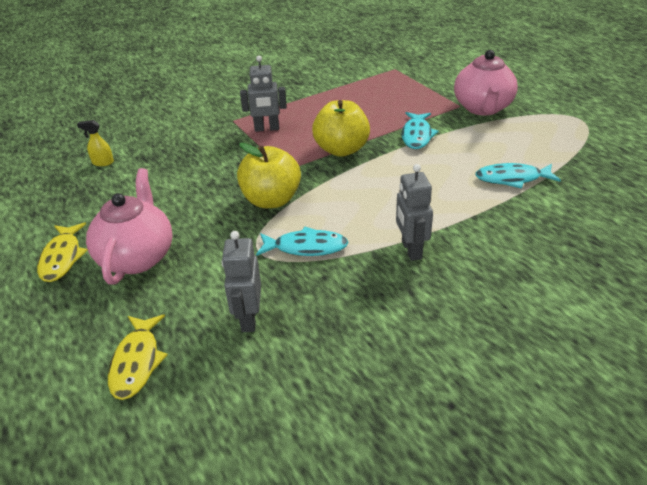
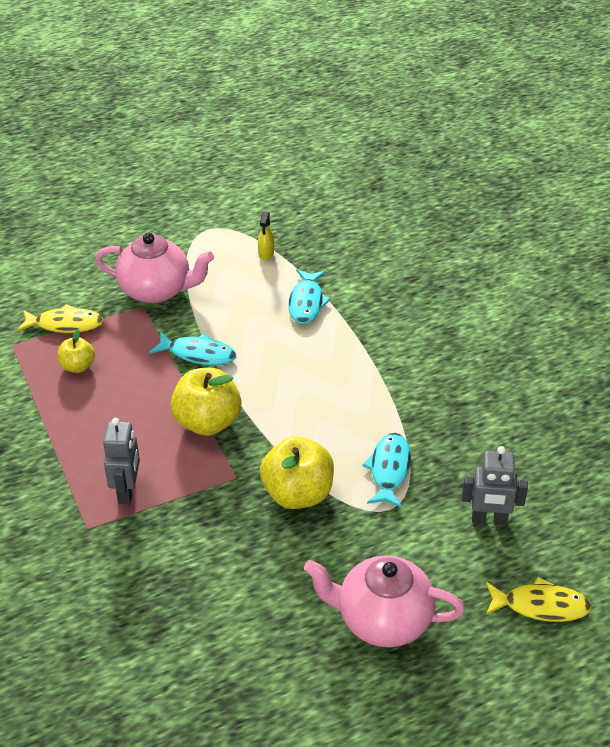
camera: 85 degrees left, 5 degrees up
(62, 258) = (371, 699): yellow fish -> yellow fish (65, 324)
(103, 163) = (154, 684): yellow spray bottle -> yellow spray bottle (266, 254)
(383, 93) = (78, 366): none -> yellow apple
(411, 250) = (406, 393): grey robot -> none

